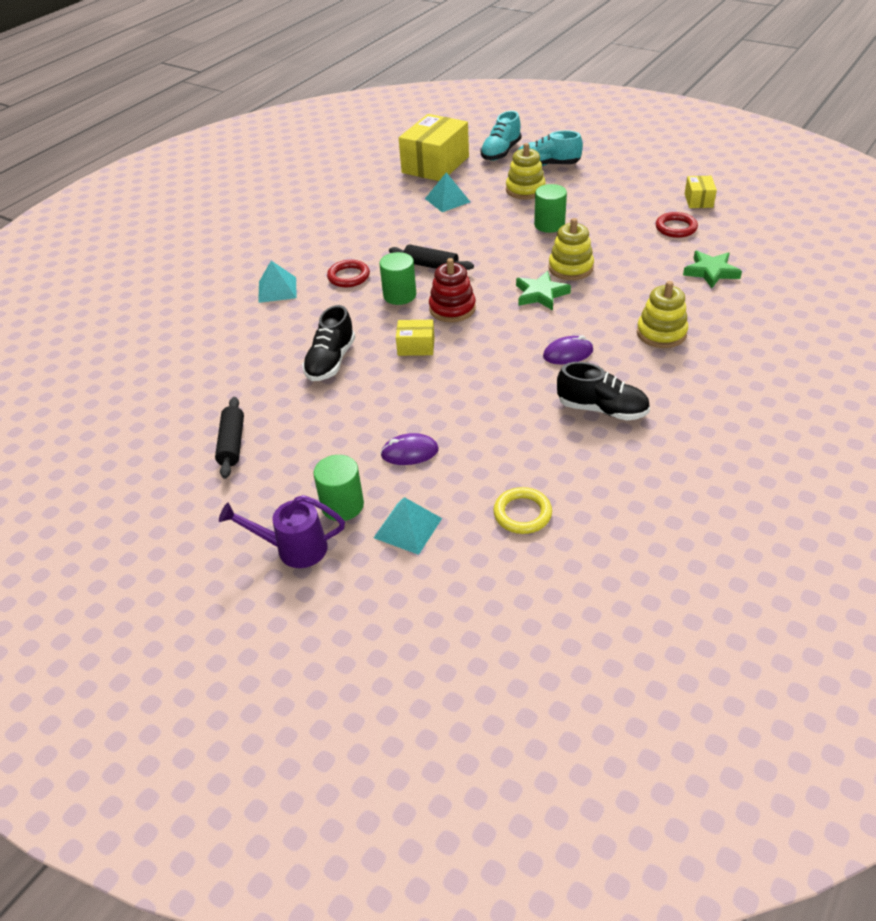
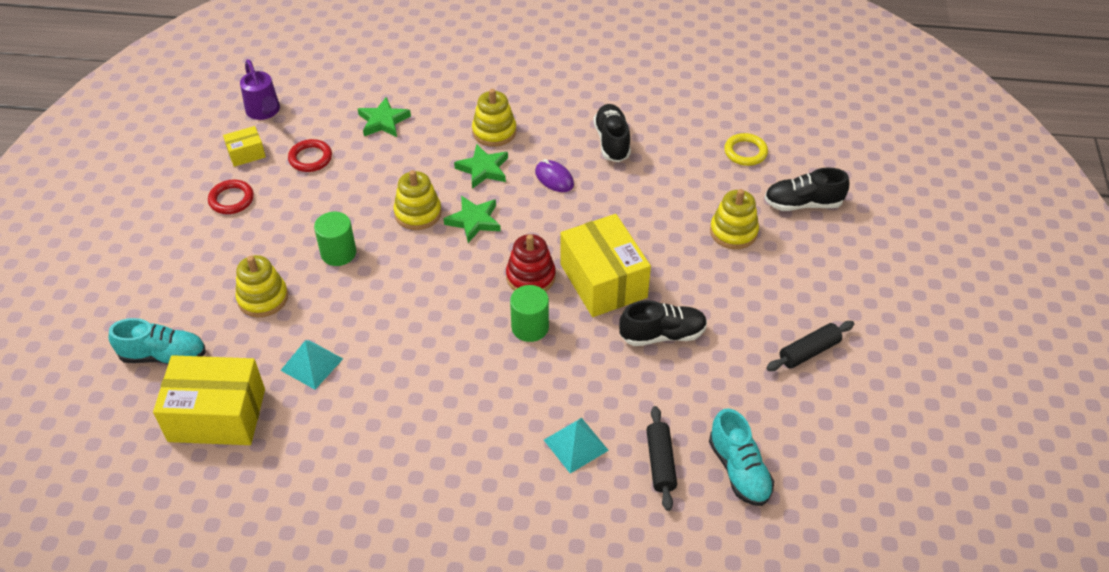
camera: 120 degrees left, 5 degrees up
(294, 549) = (869, 256): purple watering can -> purple watering can (264, 112)
(342, 505) = (812, 248): green cylinder -> none
(348, 276) = (518, 388): red ring -> red ring (231, 199)
(408, 528) = (803, 204): turquoise pyramid -> black shoe
(409, 452) = (733, 232): purple mouse -> yellow stacking toy
(416, 346) = (603, 281): yellow box -> yellow box, size x2.12
(431, 266) = (463, 323): black rolling pin -> black rolling pin (660, 462)
(547, 165) = (191, 297): turquoise shoe -> turquoise shoe (739, 470)
(607, 314) = (483, 169): none -> green star

